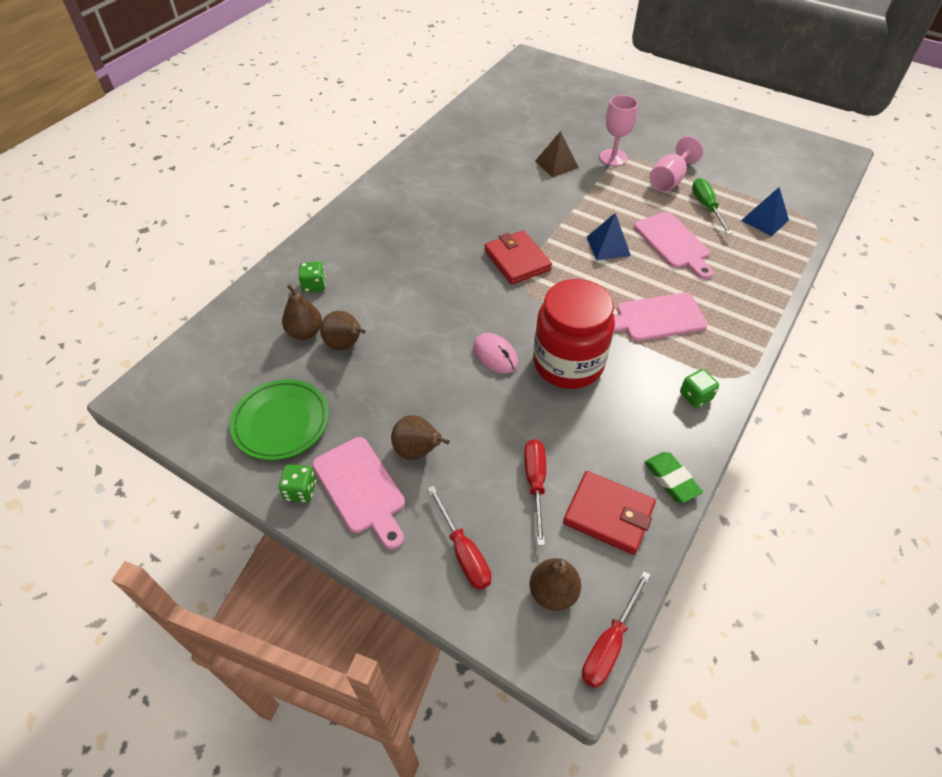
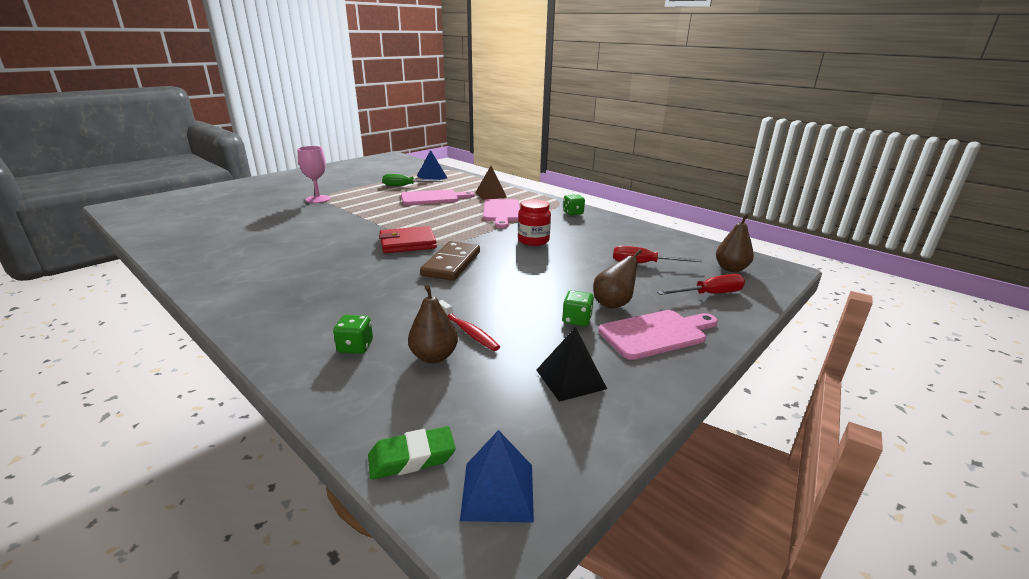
camera: 80 degrees left, 25 degrees down
(281, 422) = (570, 379): green plate -> black pyramid
(300, 491) = (663, 369): green dice -> green dice (577, 320)
(345, 345) = (468, 331): brown pear -> red toothbrush
(476, 305) = (451, 264): none -> brown domino
(495, 355) = (514, 263): pink mouse -> none
(556, 164) = (299, 216): brown pyramid -> brown pyramid (491, 195)
(568, 363) = (533, 240): red jar -> red jar, size x0.57
(608, 246) = (419, 214): blue pyramid -> blue pyramid (498, 491)
(608, 514) = (666, 246): red wallet -> none
(609, 644) = (759, 258): red screwdriver -> none
(669, 180) = (366, 189): pink goblet -> none
(671, 479) = (637, 227): green eraser -> green eraser (412, 458)

